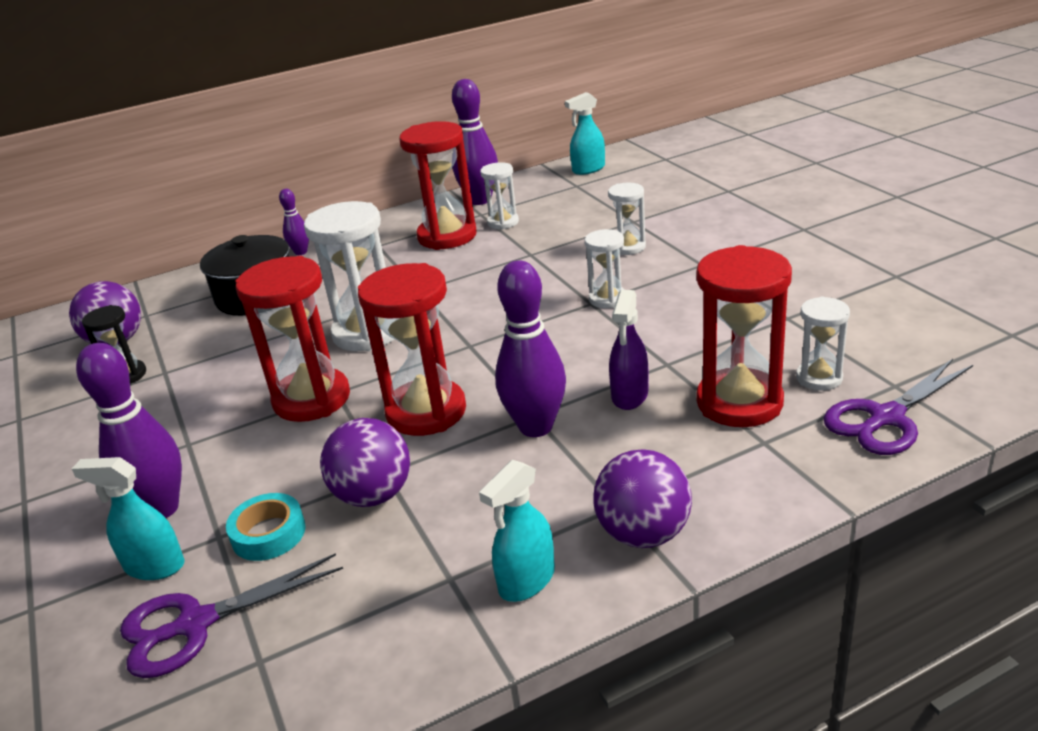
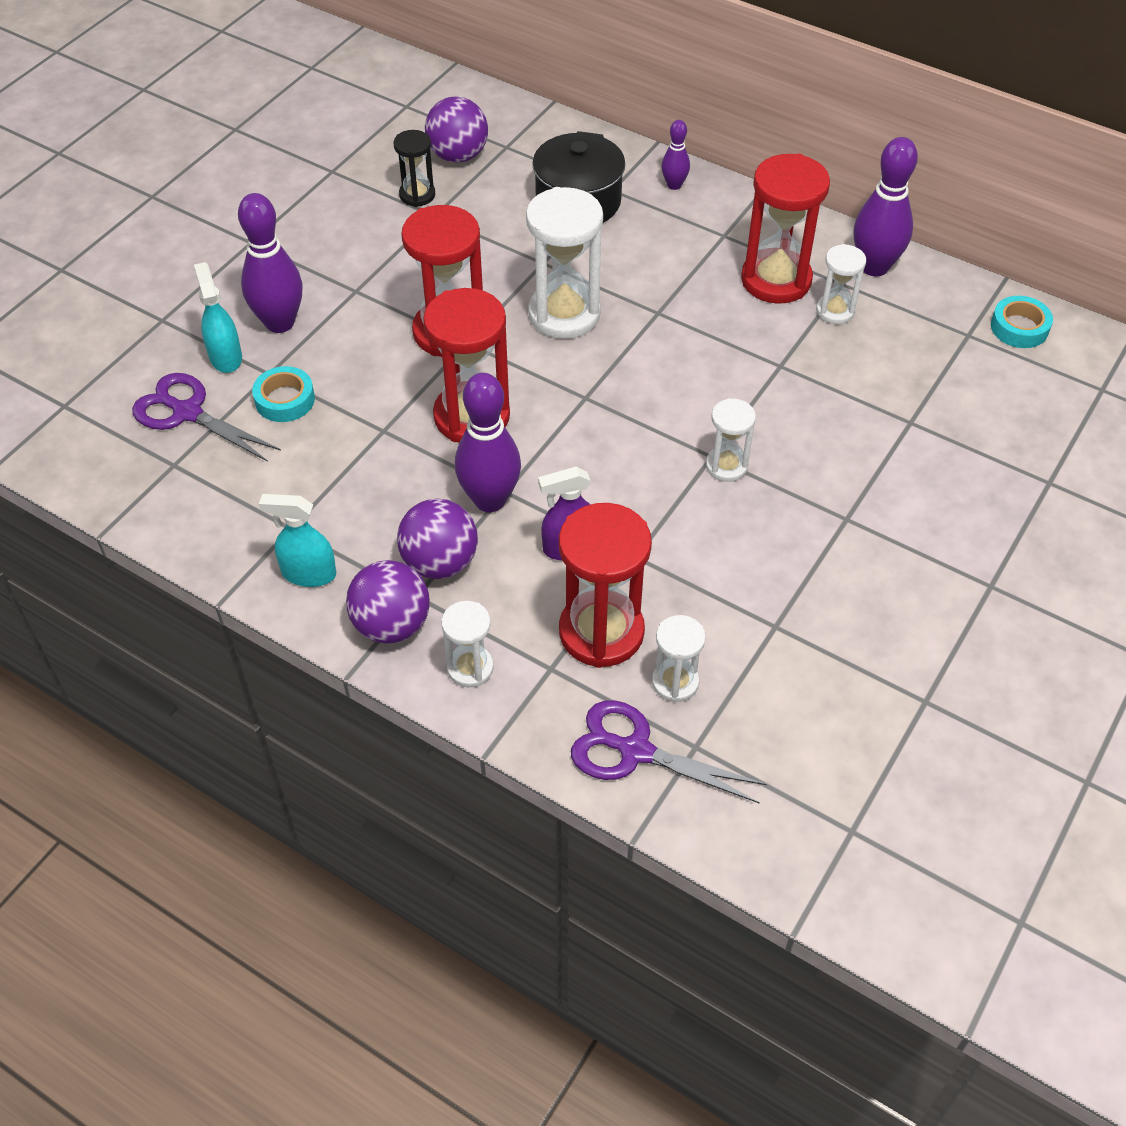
camera: 55 degrees right, 20 degrees up
(373, 495) = (354, 437): purple ball -> purple ball (440, 562)
(588, 169) = (1019, 327): turquoise spray bottle -> turquoise tape
(628, 247) = (845, 441): white hourglass -> white hourglass (470, 668)

